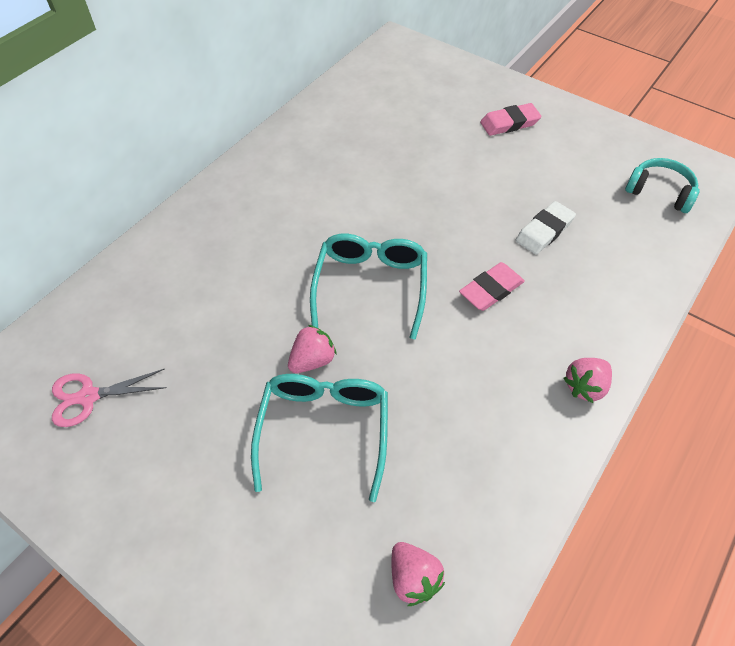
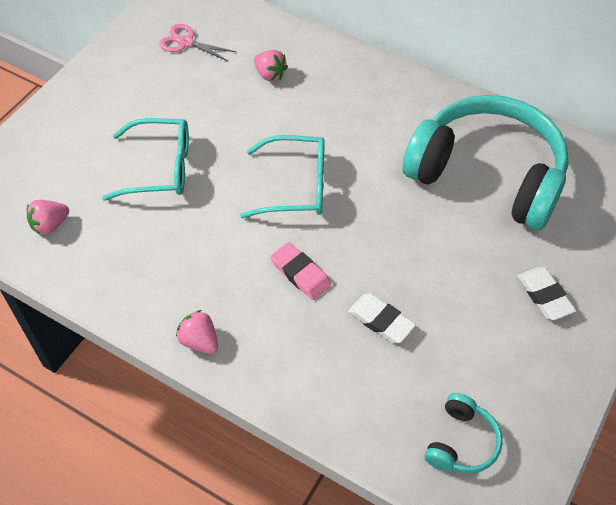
camera: 85 degrees right, 0 degrees up
(88, 397) = (186, 42): pink scissors -> pink scissors turned 45 degrees counterclockwise
(312, 360) = (219, 155): pink strawberry -> pink strawberry (270, 75)
(372, 137) = (487, 175): none -> turquoise headphones
(509, 123) = (544, 296): pink eraser -> white eraser

